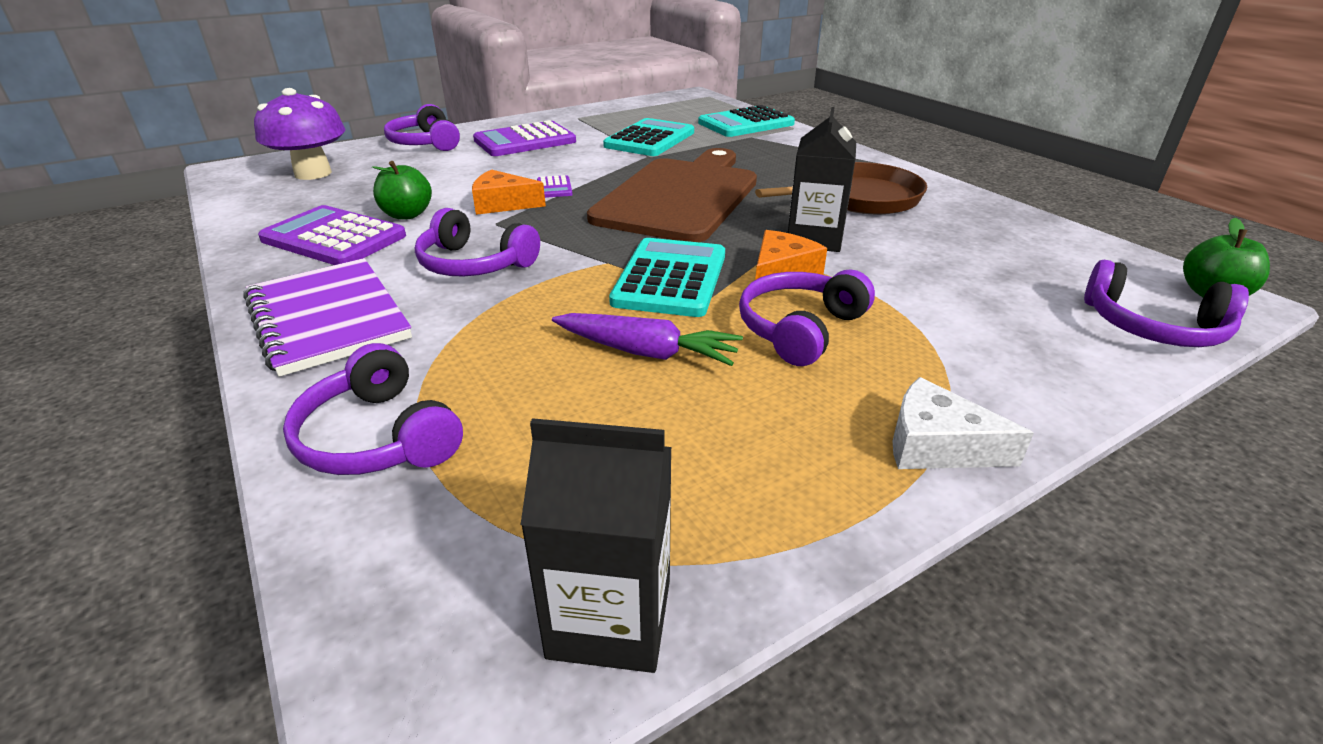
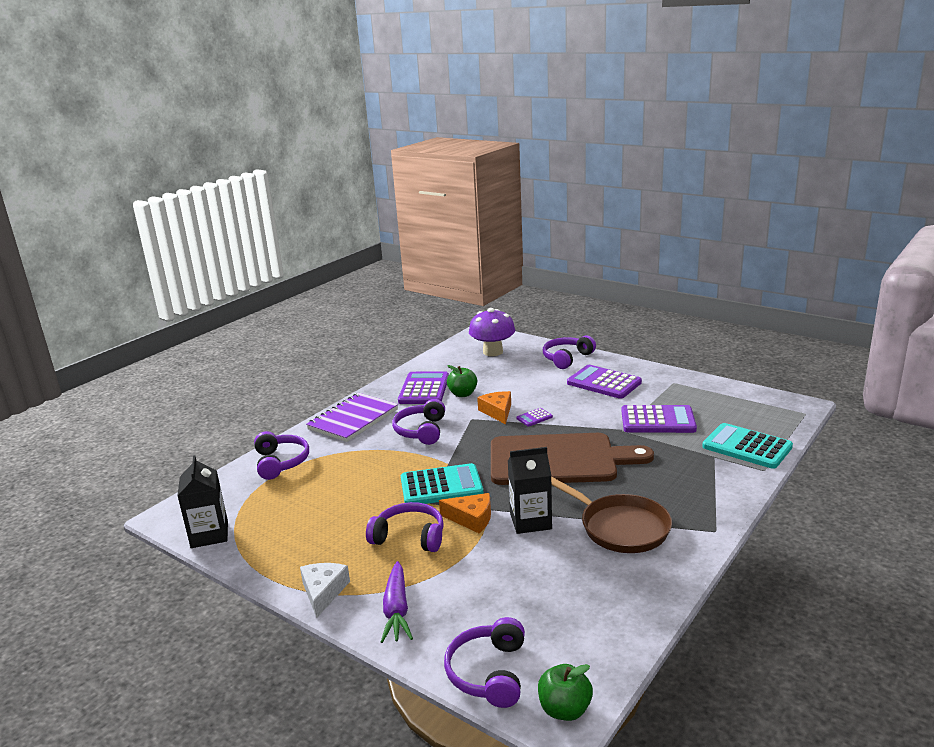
camera: 70 degrees right, 10 degrees down
(378, 437) = (281, 462): purple headphones -> purple headphones turned 135 degrees clockwise
(646, 352) = (364, 499): purple carrot -> purple carrot (397, 610)
(650, 139) = (658, 420): turquoise calculator -> purple calculator

